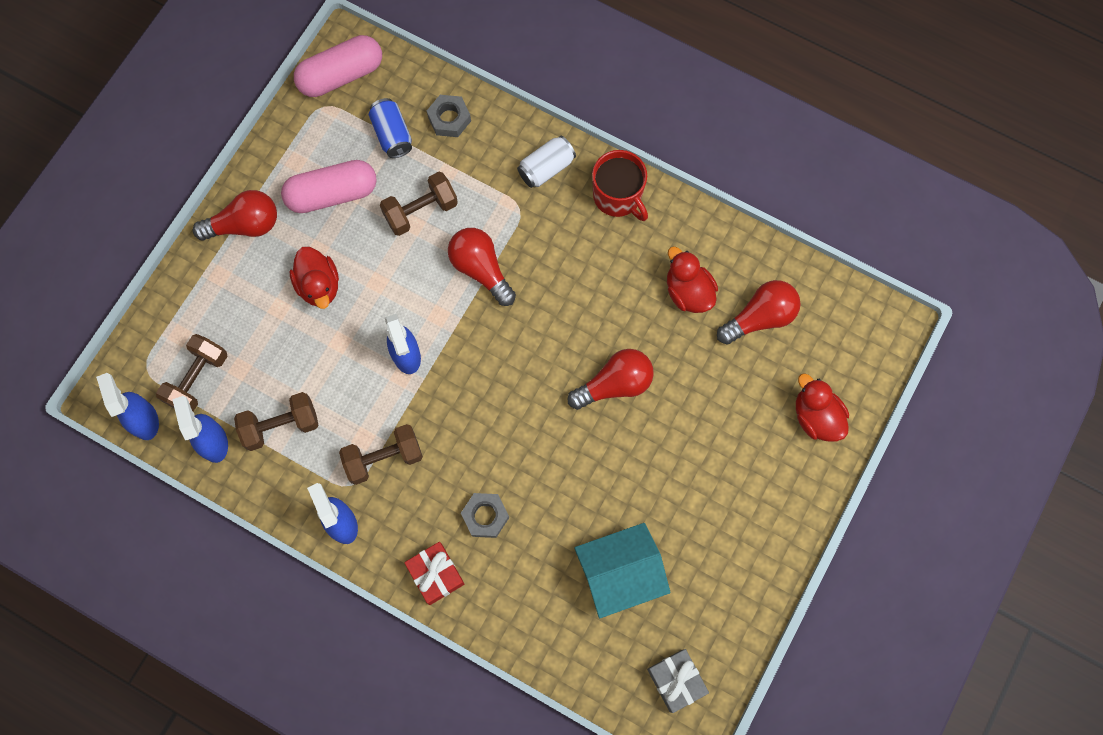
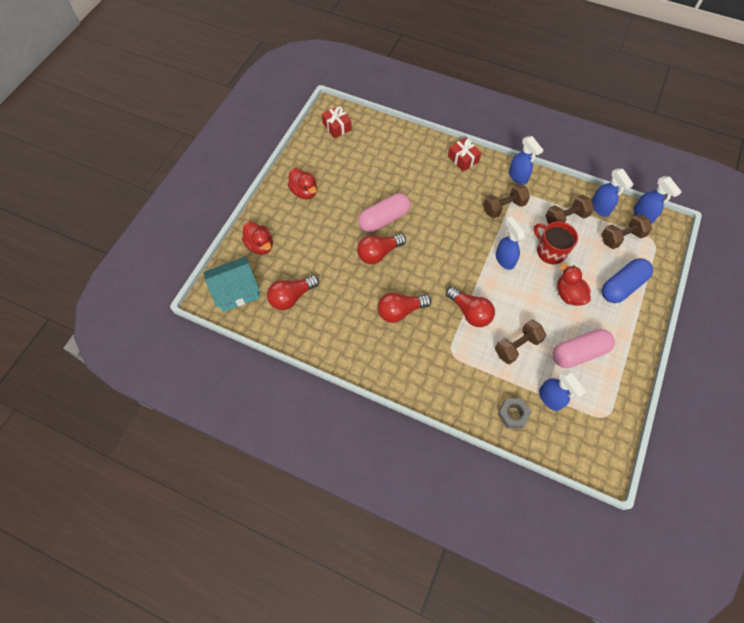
camera: 175 degrees right, 10 degrees down
(198, 379) = (621, 238): brown dumbbell -> brown dumbbell turned 45 degrees clockwise
(230, 292) = (622, 286): none -> blue capsule
(245, 225) = (628, 328): red light bulb -> red light bulb (400, 311)
(341, 75) = (600, 442): pink capsule -> pink capsule (384, 219)
(392, 135) = (550, 398): blue can -> blue spray bottle
(485, 516) = (442, 185): grey nut -> none
(546, 168) = (438, 383): white can -> none
(618, 196) = (387, 367): red mug -> red mug (550, 251)
(620, 573) = (368, 166): turquoise house -> turquoise house (236, 291)
(676, 680) = (337, 127): grey gift -> red gift
(688, 292) = (337, 309): red duck -> red duck (304, 191)

